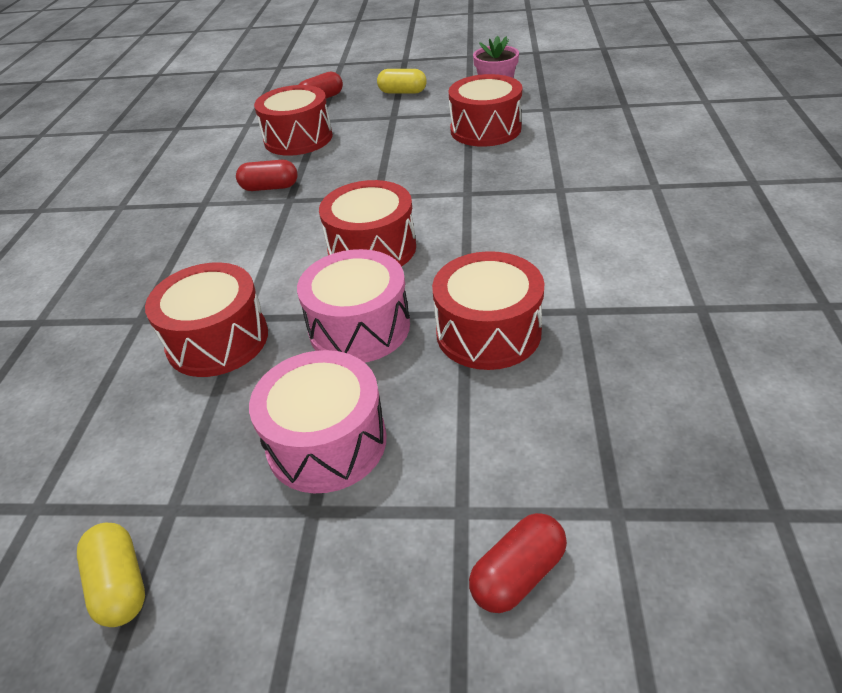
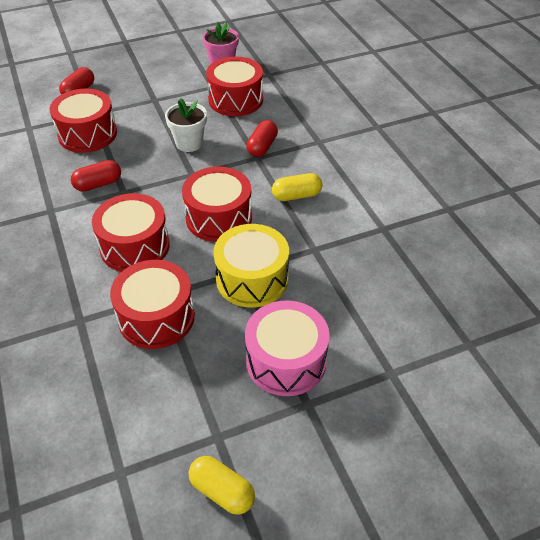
camera: 30 degrees left, 5 degrees up
(359, 327) = (252, 279): pink drum -> yellow drum
(398, 165) = (189, 143): none -> white flower pot
(402, 92) = (146, 75): yellow capsule -> yellow capsule (296, 196)
(488, 332) = (337, 258): red drum -> red drum (135, 246)
(517, 574) = (440, 395): red capsule -> red capsule (262, 147)

